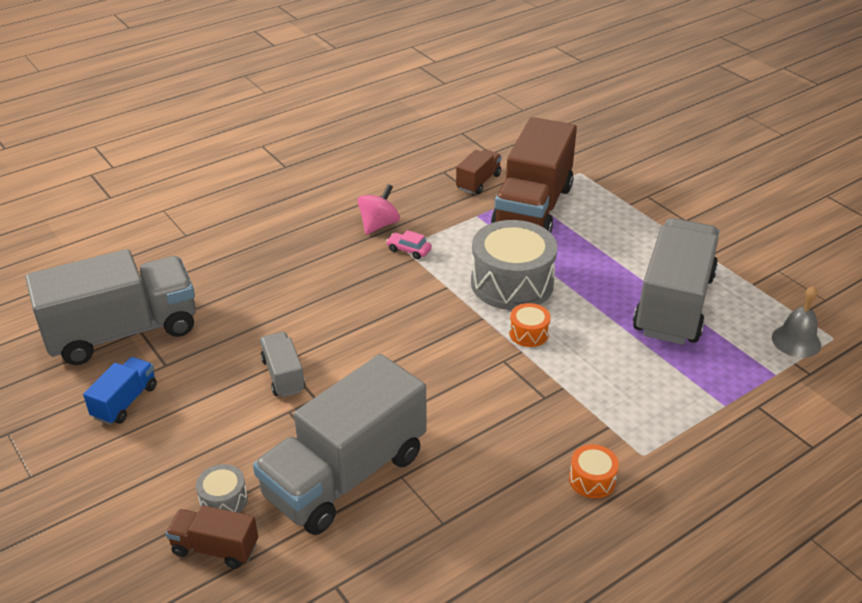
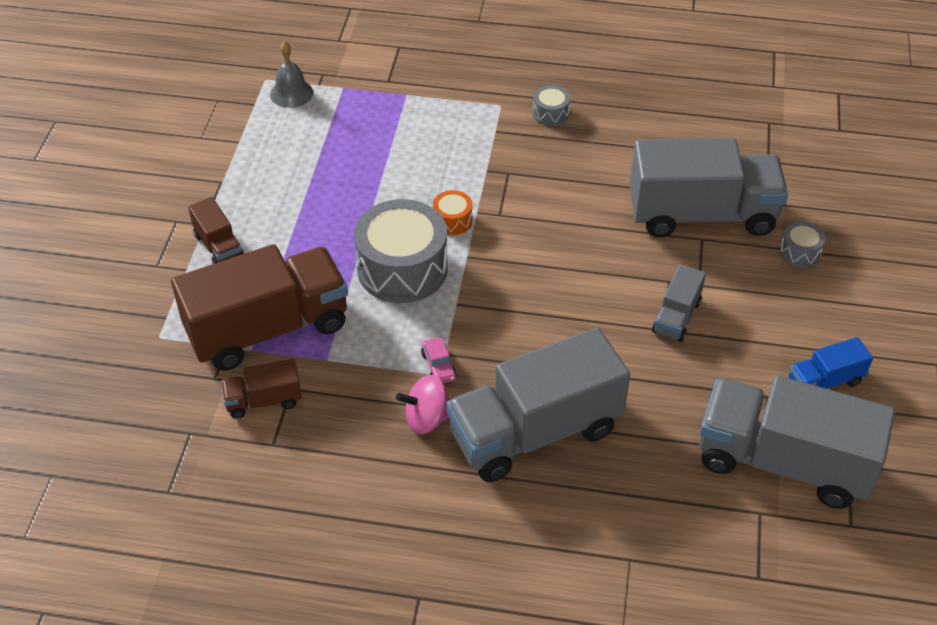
camera: 135 degrees left, 10 degrees up
(215, 548) = (827, 226): brown truck -> brown truck (219, 247)
(592, 480) = (550, 113): orange drum -> grey drum
(673, 304) = (318, 167): grey truck -> grey truck (535, 432)

